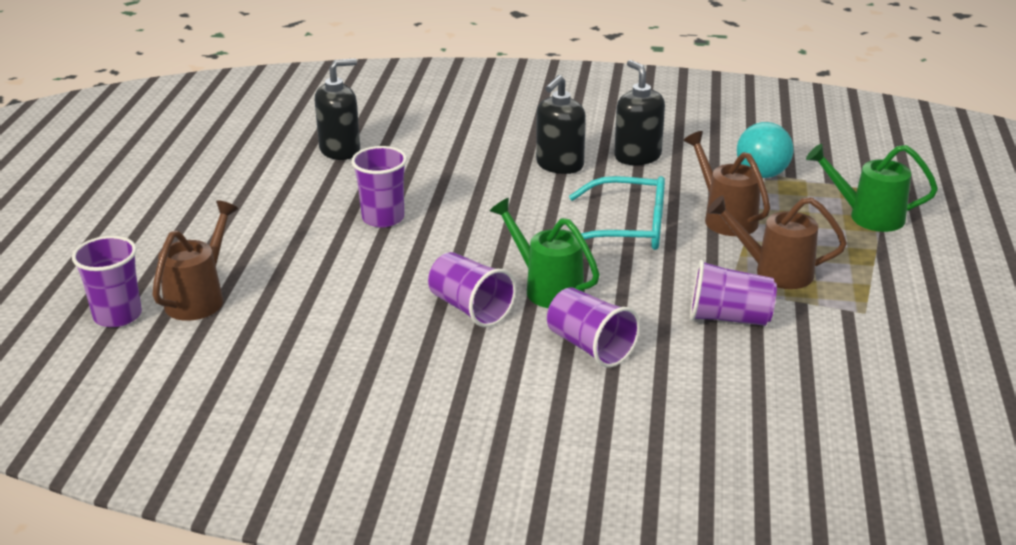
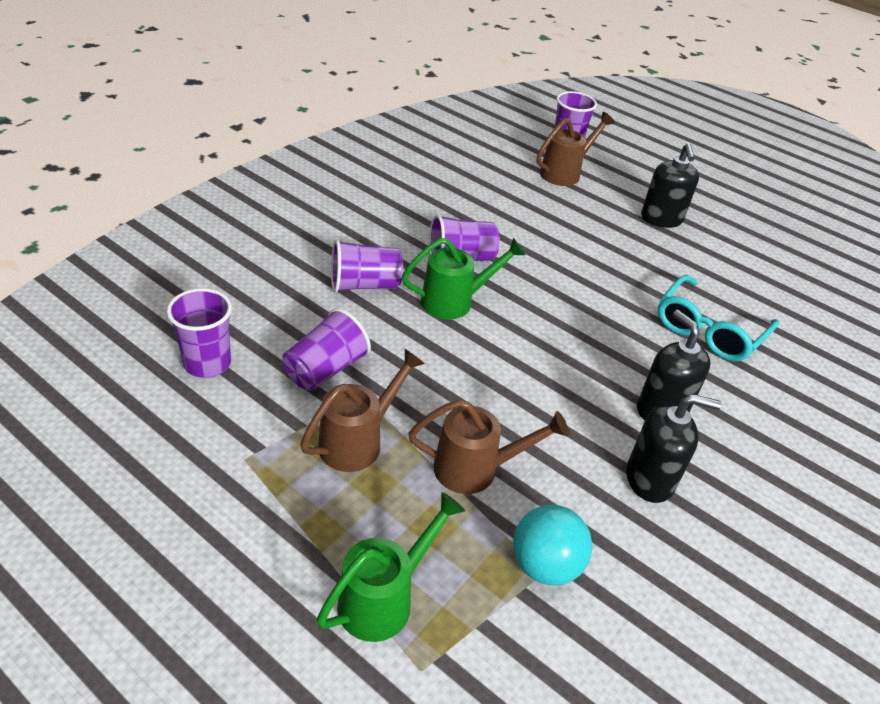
camera: 115 degrees right, 10 degrees up
(199, 298) = (564, 173): brown watering can -> brown watering can turned 90 degrees counterclockwise
(340, 150) = (760, 294): black soap dispenser -> black soap dispenser (661, 219)
(383, 218) = (621, 271): purple cup -> purple cup (207, 363)
(626, 228) = (508, 389): turquoise glasses -> turquoise glasses (709, 330)

